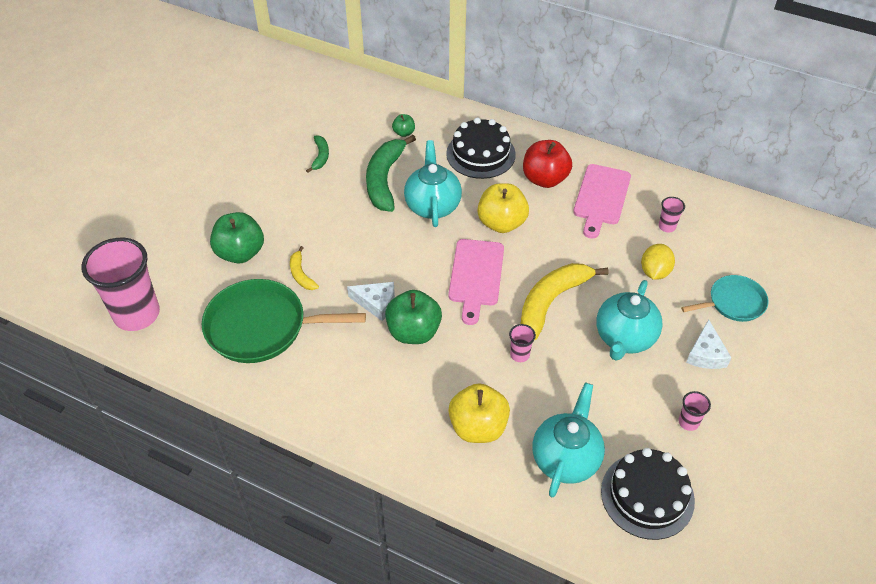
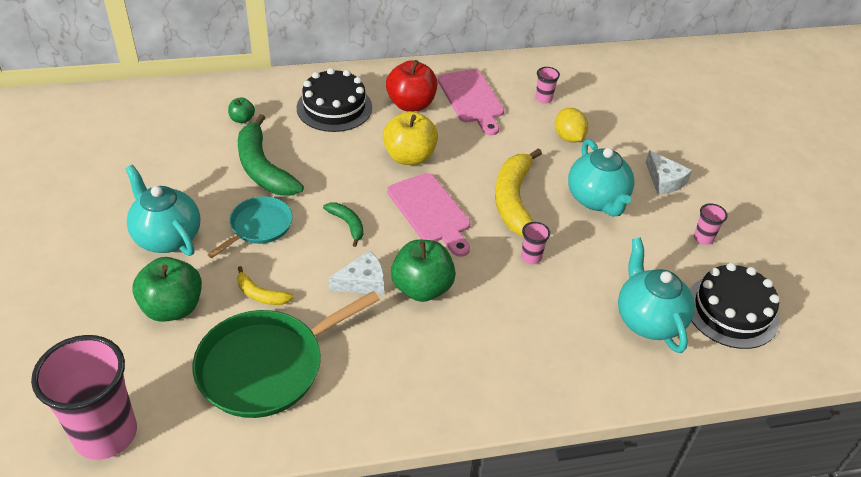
camera: 40 degrees left, 5 degrees down
(320, 156) = (174, 176): green banana -> green banana (347, 224)
(432, 205) = (332, 170): turquoise teapot -> turquoise teapot (167, 237)
(478, 427) = (556, 337): yellow apple -> none
(733, 302) = (645, 133): turquoise pan -> turquoise pan (259, 226)

